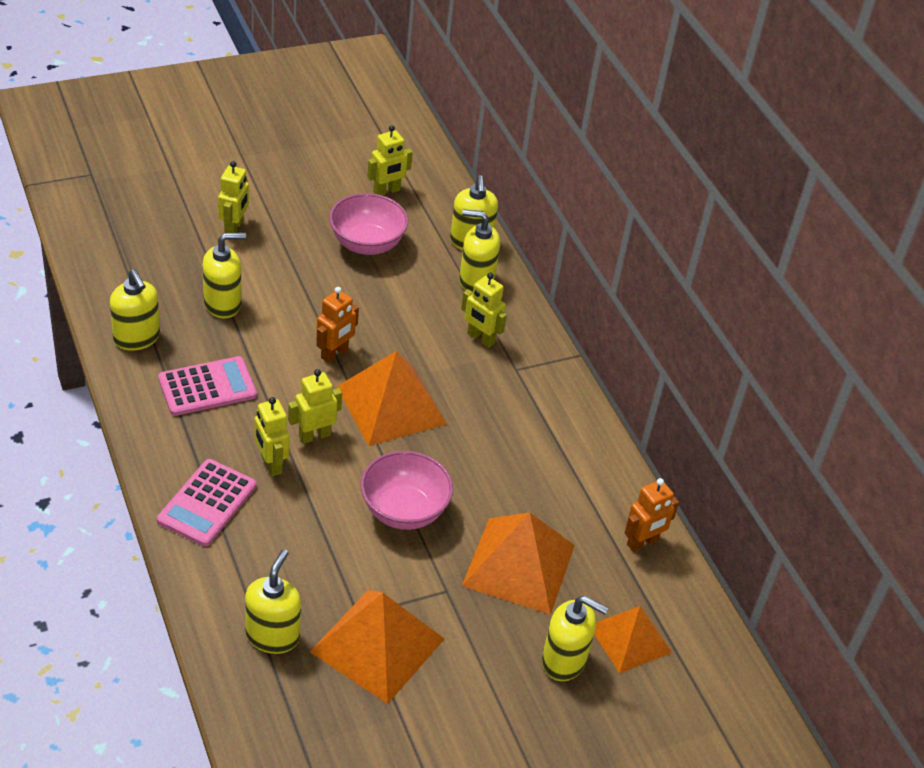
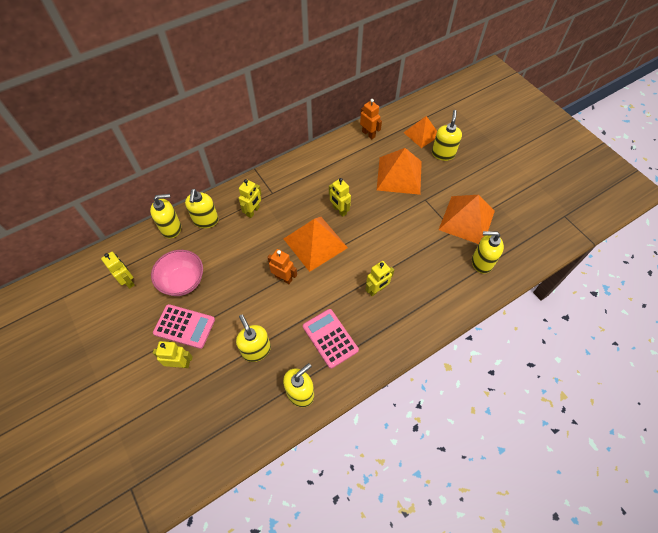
camera: 95 degrees left, 15 degrees up
(207, 503) = (415, 313): pink calculator -> pink calculator (184, 326)
(314, 435) = (349, 274): yellow robot -> yellow robot (339, 210)
(404, 511) = (385, 224): pink bowl -> none

